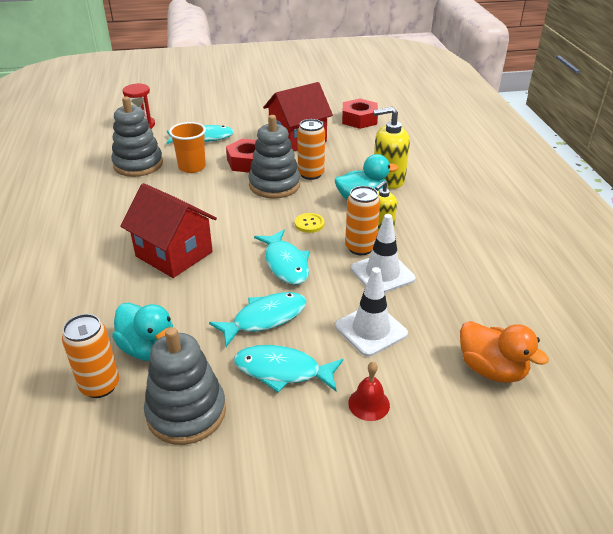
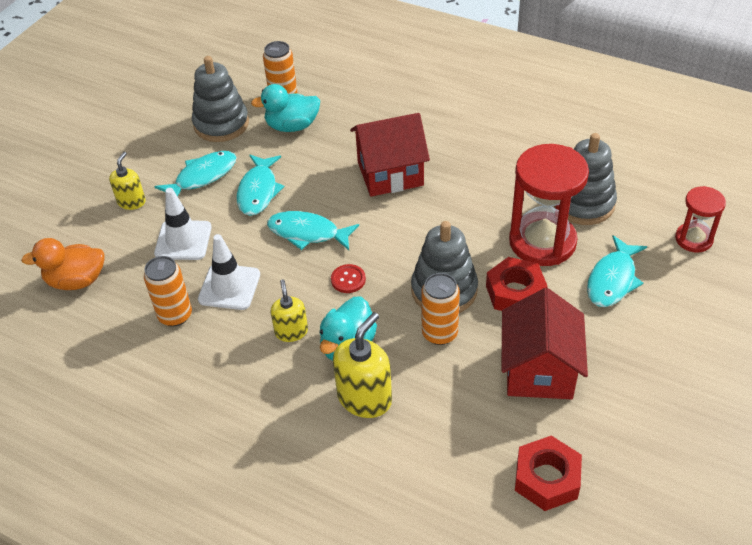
camera: 130 degrees right, 10 degrees up
(192, 167) = (542, 242): orange cup -> red hourglass
(309, 224) = (348, 279): yellow button -> red button
(360, 248) = (276, 294): orange can -> orange can (175, 315)
(369, 404) = (131, 202): red bell -> yellow soap dispenser

